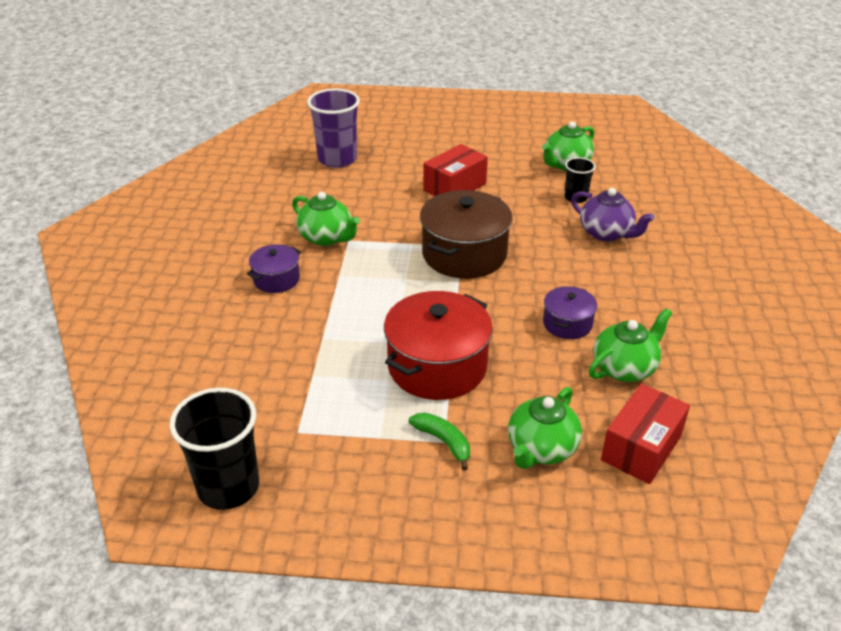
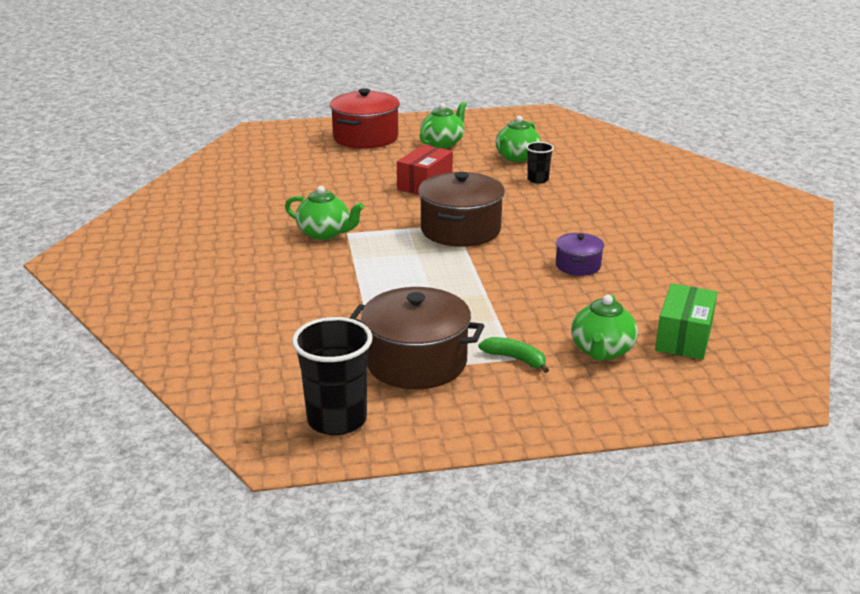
camera: 15 degrees left, 10 degrees down
(276, 279) = (294, 269): purple pot -> none
(337, 159) = (301, 176): purple cup -> none
(340, 425) = (416, 362): none -> brown pot
(437, 366) = (480, 309): red pot -> red pot (365, 137)
(606, 233) = (578, 201): purple teapot -> none
(624, 368) = (642, 288): green teapot -> green teapot (443, 143)
(641, 448) = (684, 337): red box -> green box

